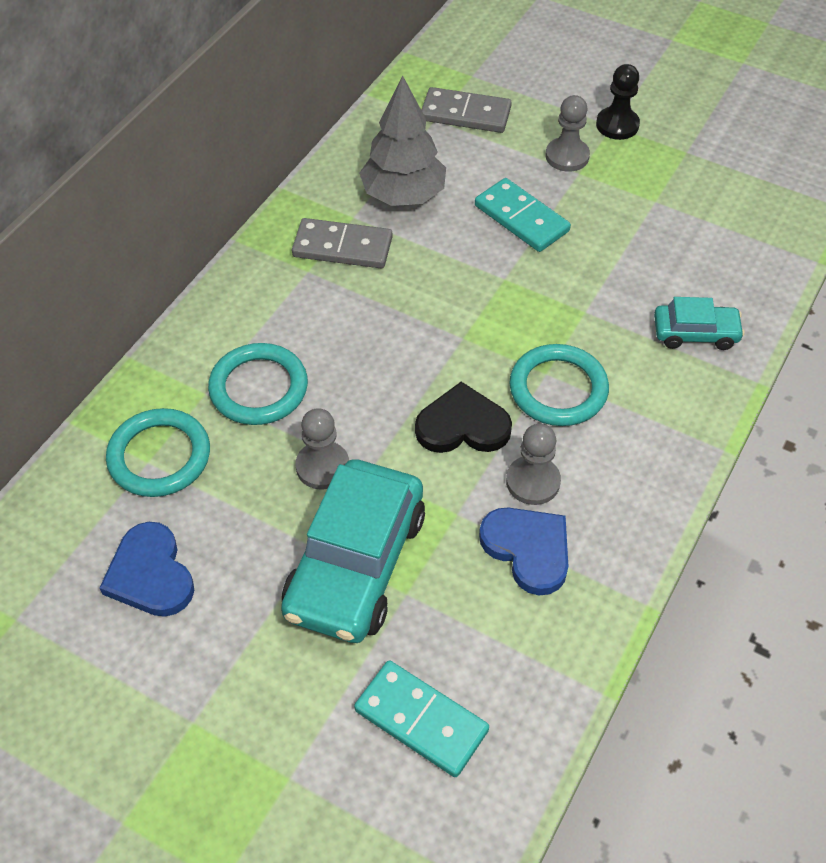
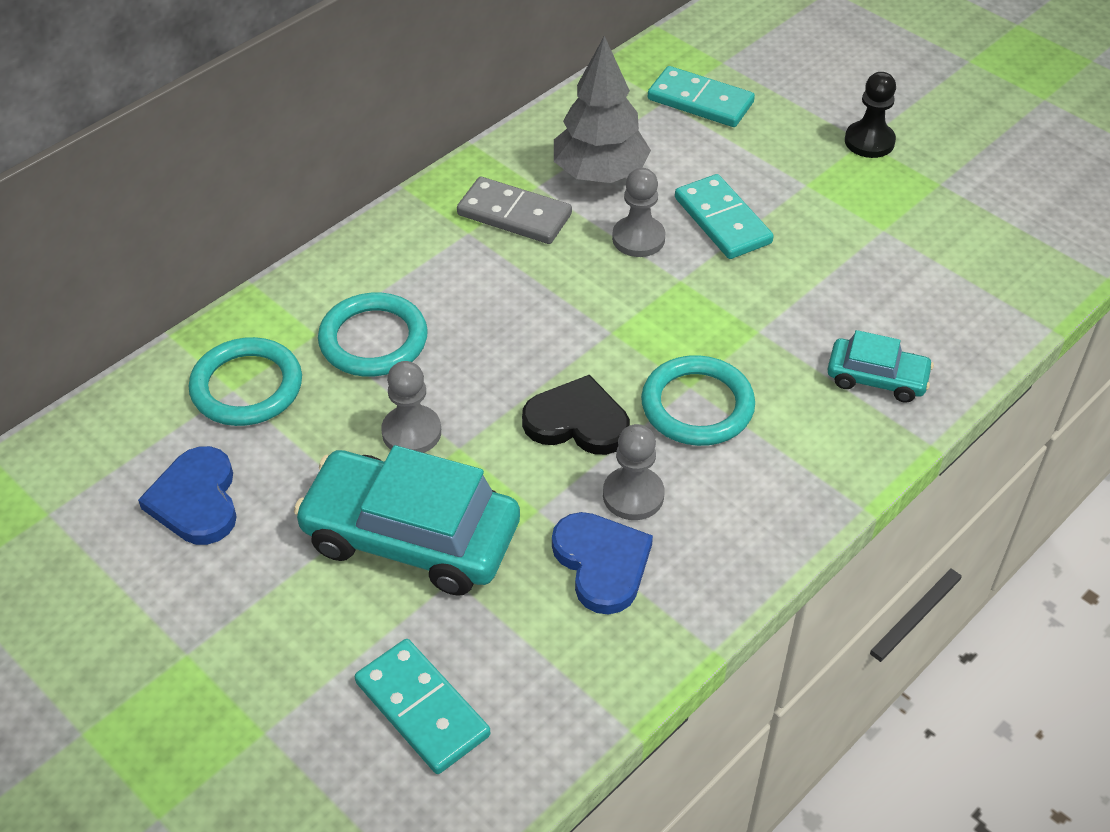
camera: 15 degrees right, 5 degrees down
(355, 563) = (411, 536): turquoise car -> turquoise car turned 75 degrees clockwise
(465, 114) = (700, 101): grey domino -> turquoise domino
(567, 156) = (798, 165): grey pawn -> grey pawn (638, 238)

